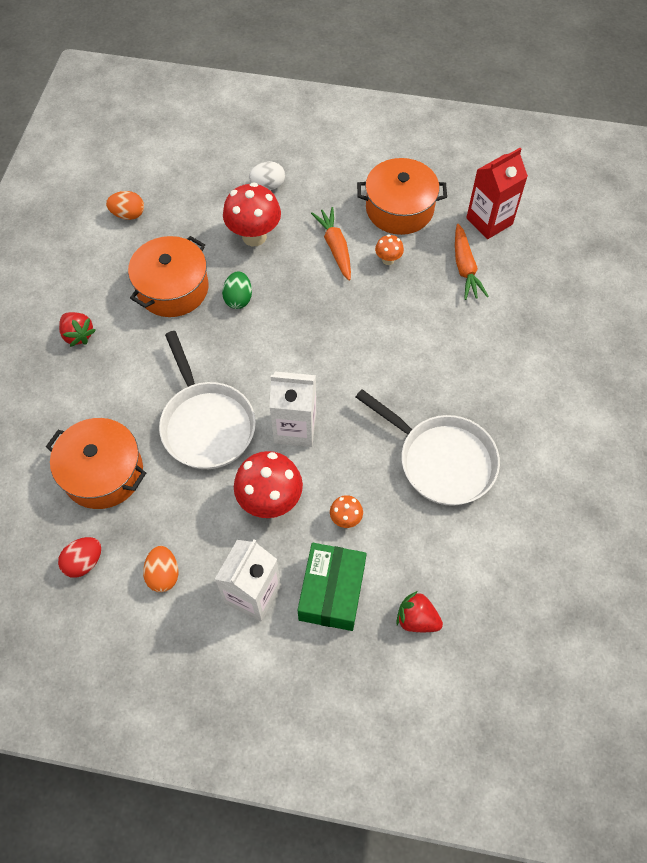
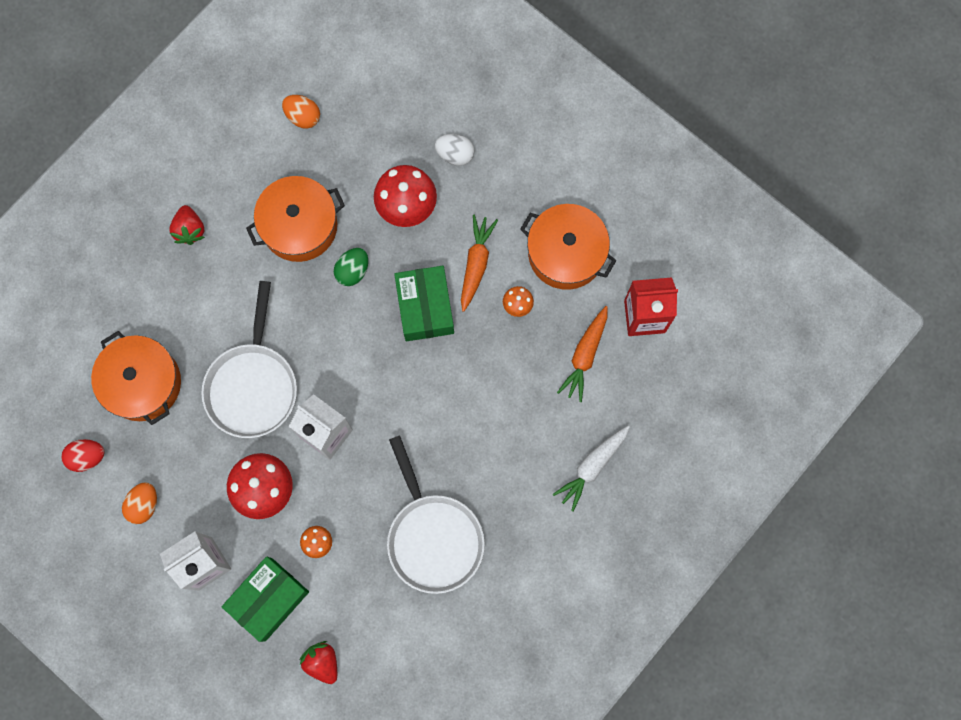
camera: 30 degrees right, 15 degrees up
(315, 296) = (425, 307): none -> green box
(529, 340) = (592, 467): none -> white carrot

